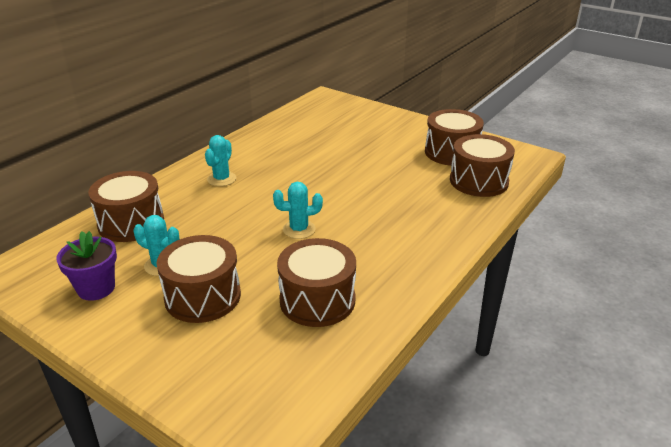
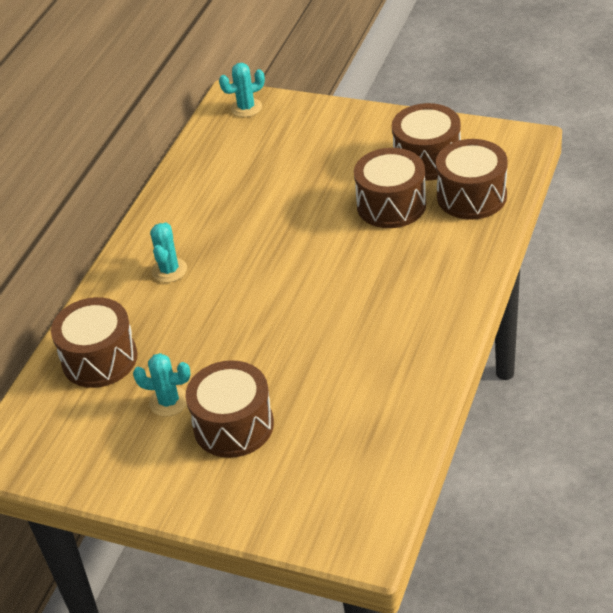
camera: 10 degrees left, 10 degrees up
(96, 288) = (115, 447): purple flower pot -> none
(299, 229) = (295, 317): turquoise cactus -> turquoise cactus (246, 108)
(317, 300) = (353, 397): brown drum -> brown drum (391, 205)

